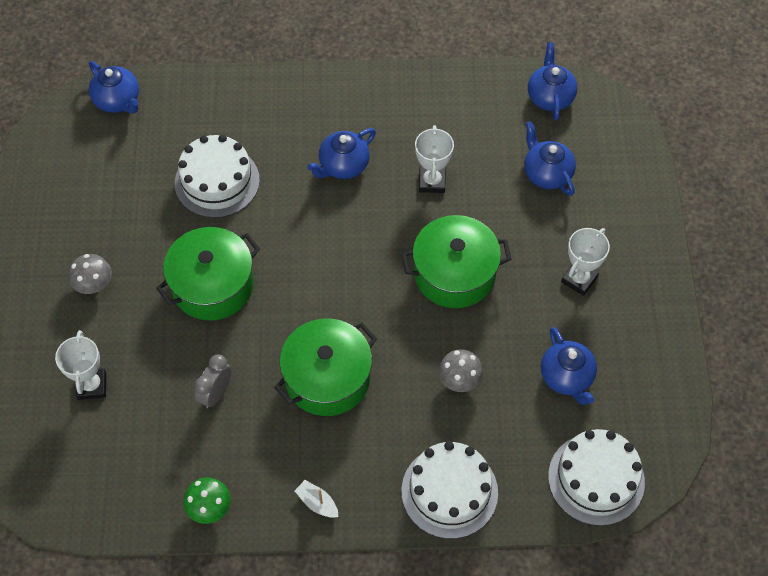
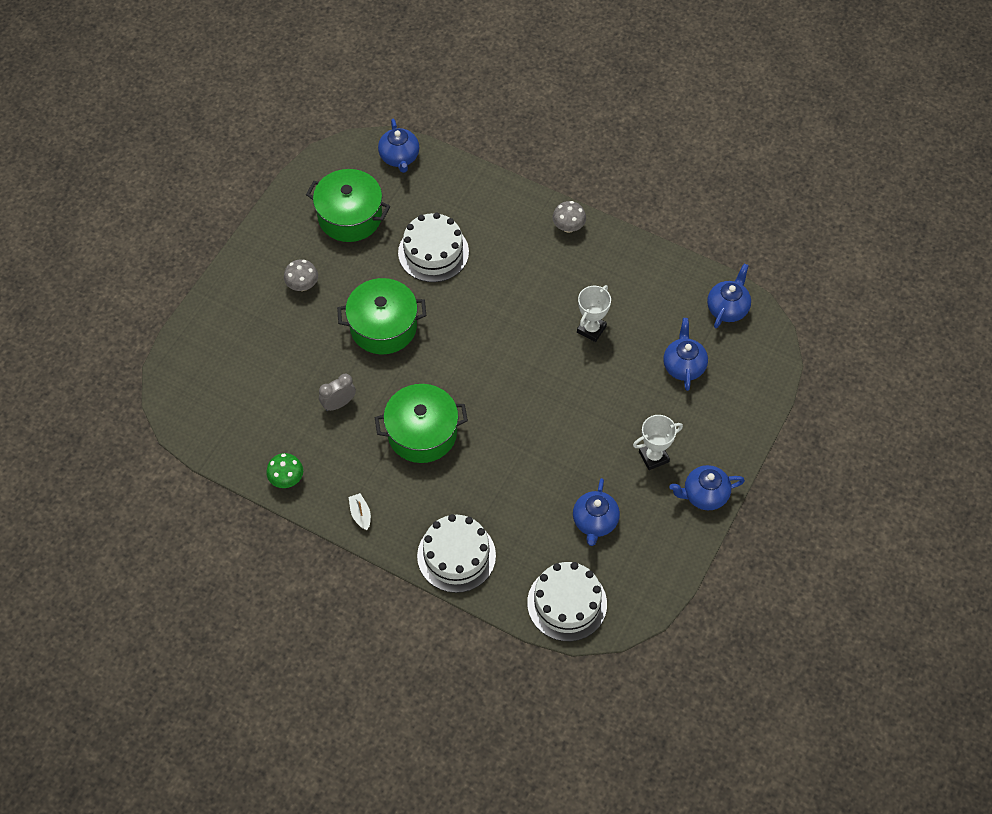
camera: 30 degrees right, 0 degrees up
(92, 386) = (259, 355): white trophy -> none
(343, 166) = (532, 285): blue teapot -> blue teapot (704, 495)
(454, 273) = (562, 405): green pot -> green pot (350, 216)
(459, 380) = (515, 483): grey mushroom -> grey mushroom (568, 226)

